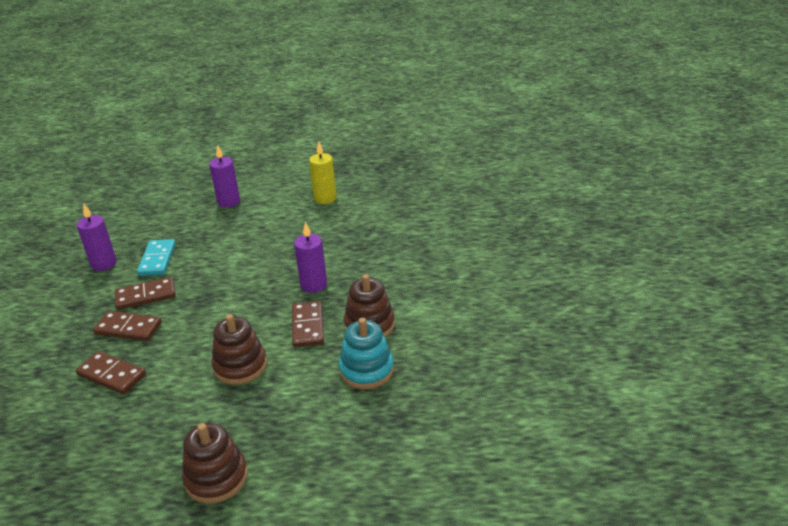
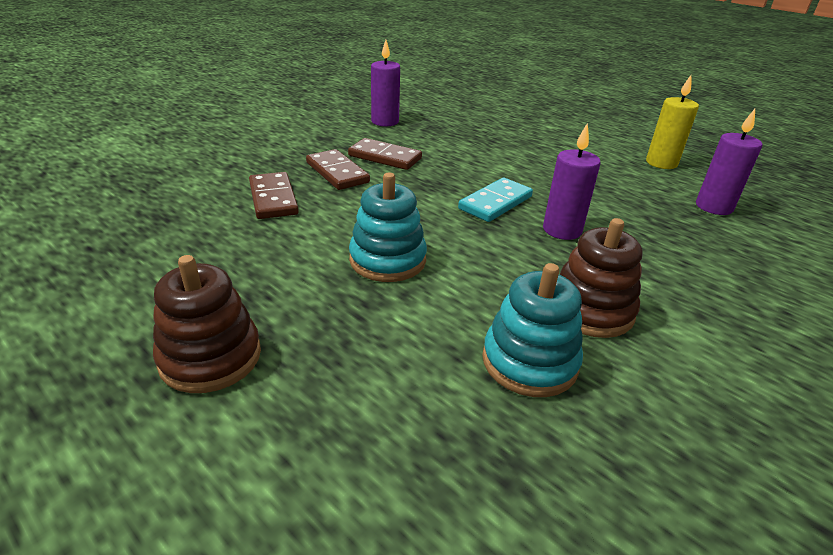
camera: 40 degrees right, 0 degrees up
(157, 259) = (430, 138): turquoise domino -> turquoise domino (495, 203)
(229, 202) = (549, 126): purple candle -> purple candle (713, 207)
(240, 366) = (387, 260): brown stacking toy -> turquoise stacking toy
(308, 326) = (508, 265): brown domino -> none

